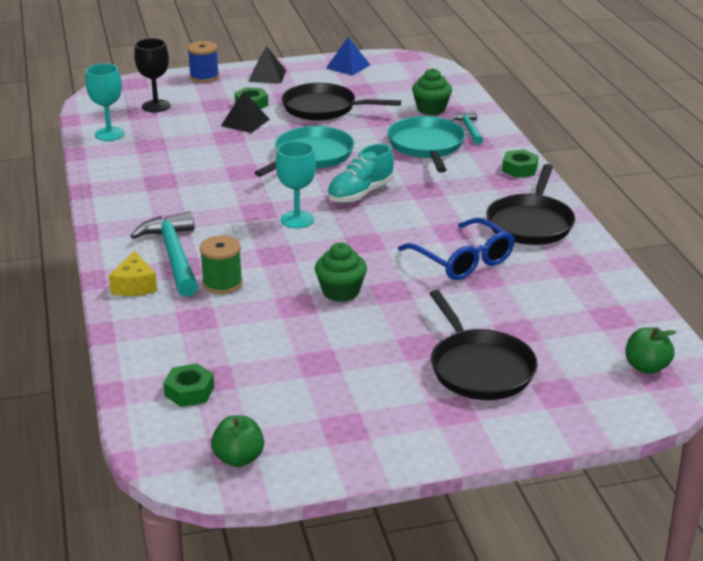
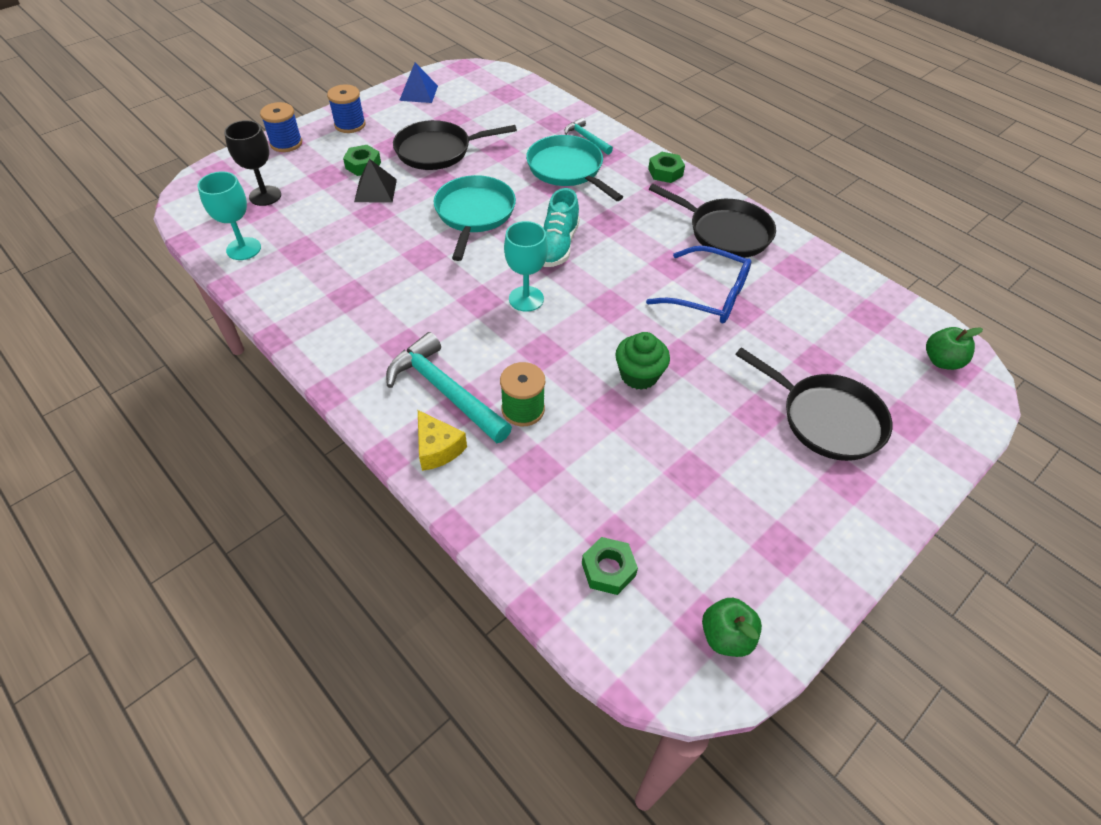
camera: 30 degrees left, 20 degrees up
(267, 76) = (350, 125): black pyramid -> blue spool
(431, 109) = (535, 124): green cupcake -> none
(530, 223) = (725, 232): black pan -> black pan turned 45 degrees counterclockwise

